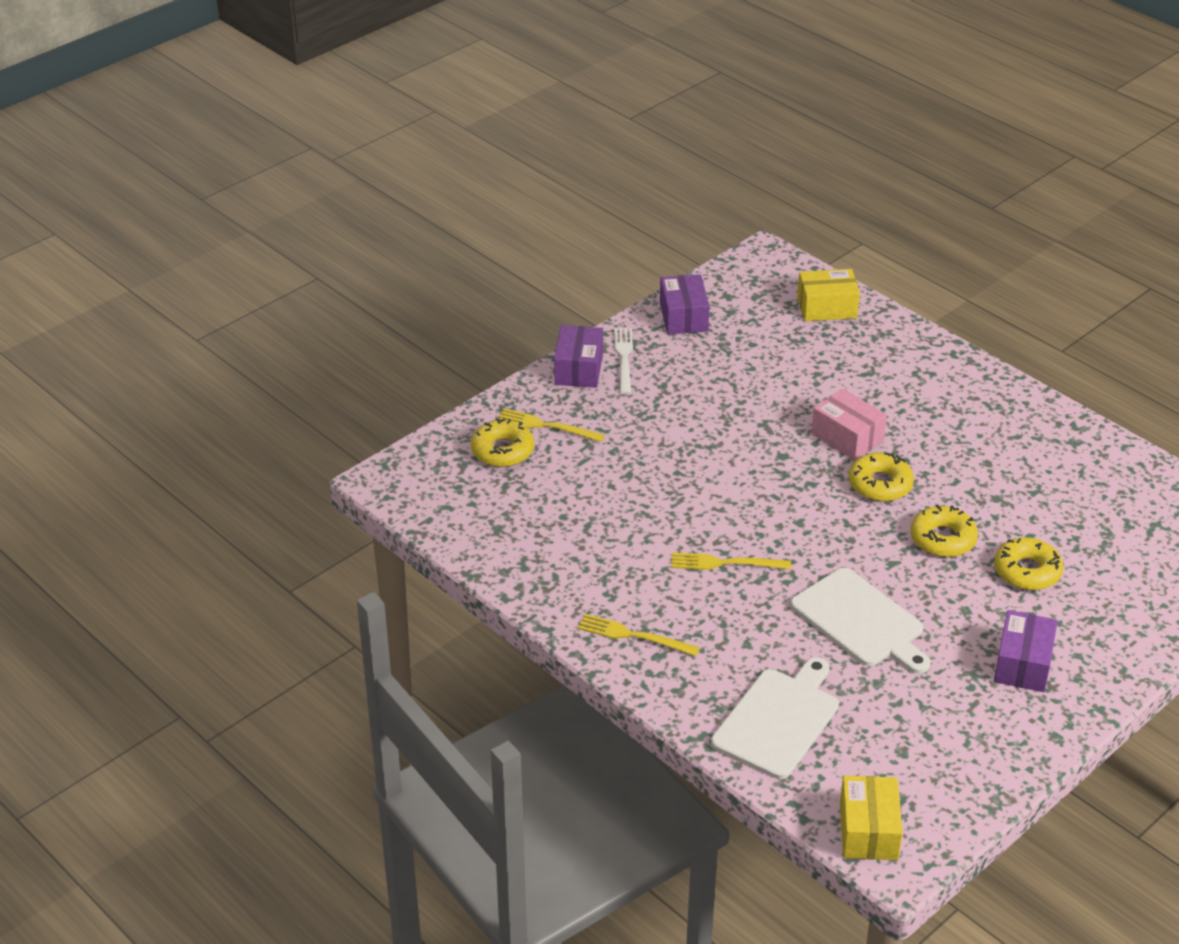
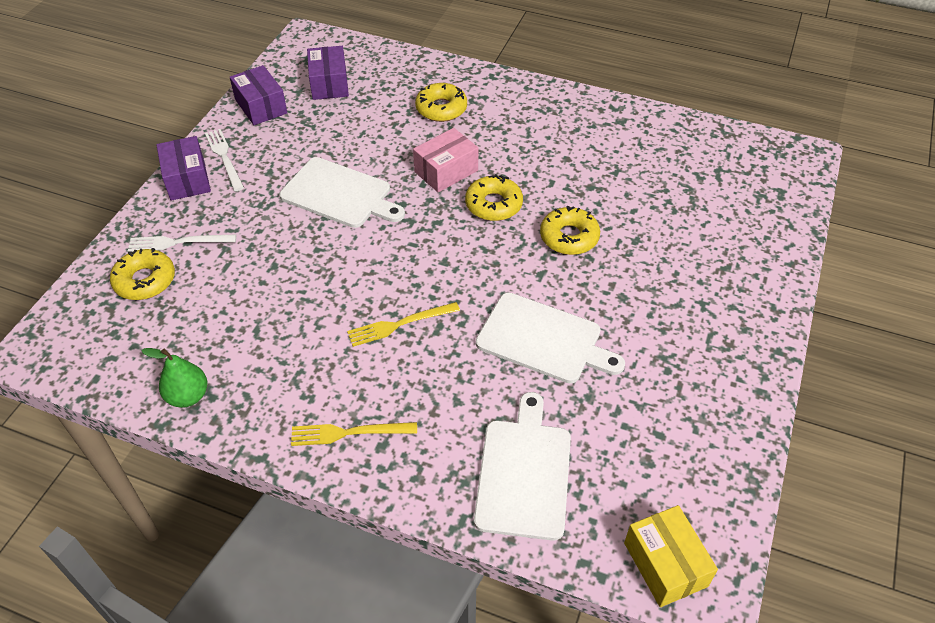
camera: 25 degrees left, 10 degrees up
(503, 560) = (188, 396): none -> green pear
(546, 426) = (178, 242): yellow fork -> white fork
(724, 428) = (340, 194): none -> white cutting board
(827, 307) = (375, 66): yellow box -> none
(847, 437) = (446, 171): pink box -> pink box turned 60 degrees counterclockwise
(1022, 664) = (695, 331): purple box -> purple box (329, 84)
(1027, 571) = (650, 243): yellow donut -> yellow donut (441, 108)

